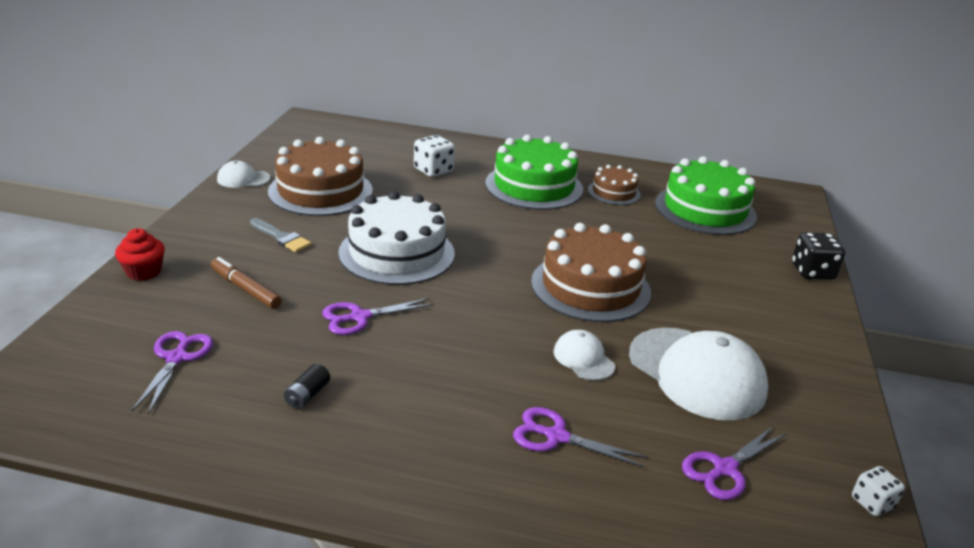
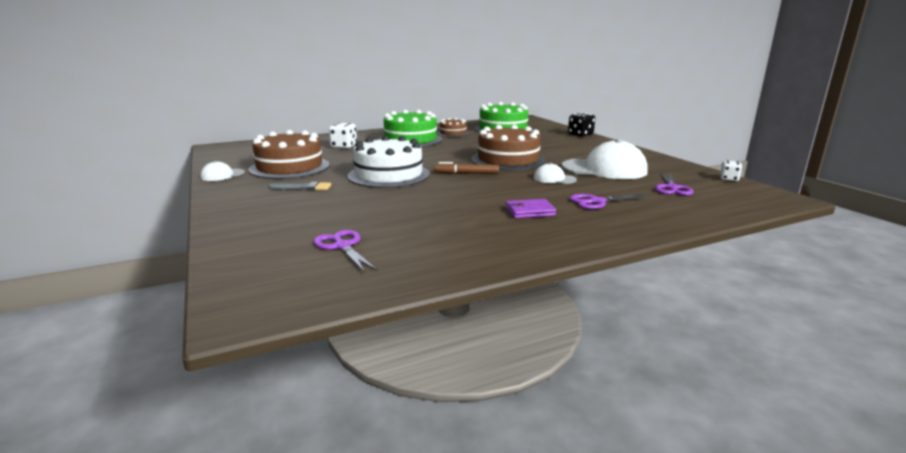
camera: 35 degrees left, 10 degrees down
(144, 272) = (233, 225): red cupcake -> none
(245, 289) = (326, 210): brown marker -> brown marker (466, 173)
(307, 395) = (456, 231): black battery -> none
(359, 317) = (420, 199): purple scissors -> none
(440, 407) = (530, 211): none -> purple wallet

